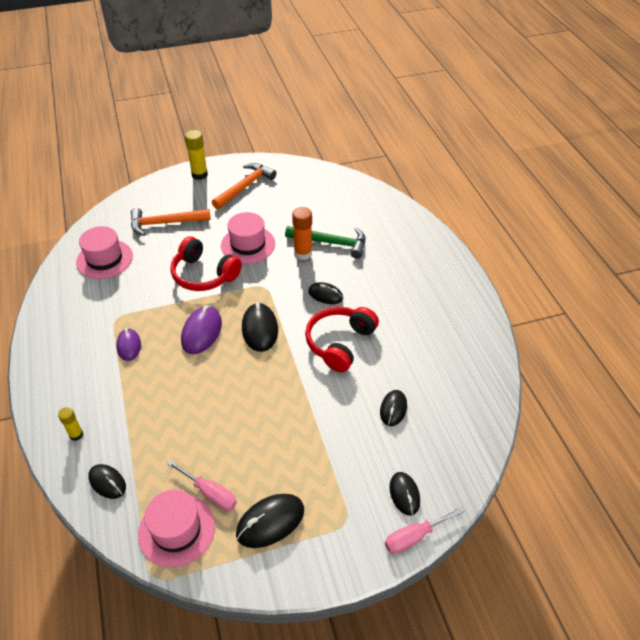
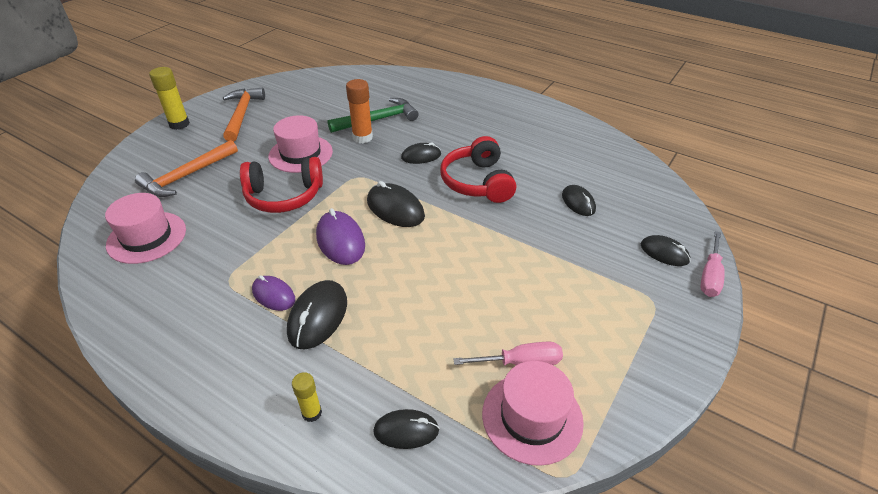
camera: 40 degrees left, 5 degrees down
(270, 522) = (600, 345): black mouse -> black mouse (318, 317)

